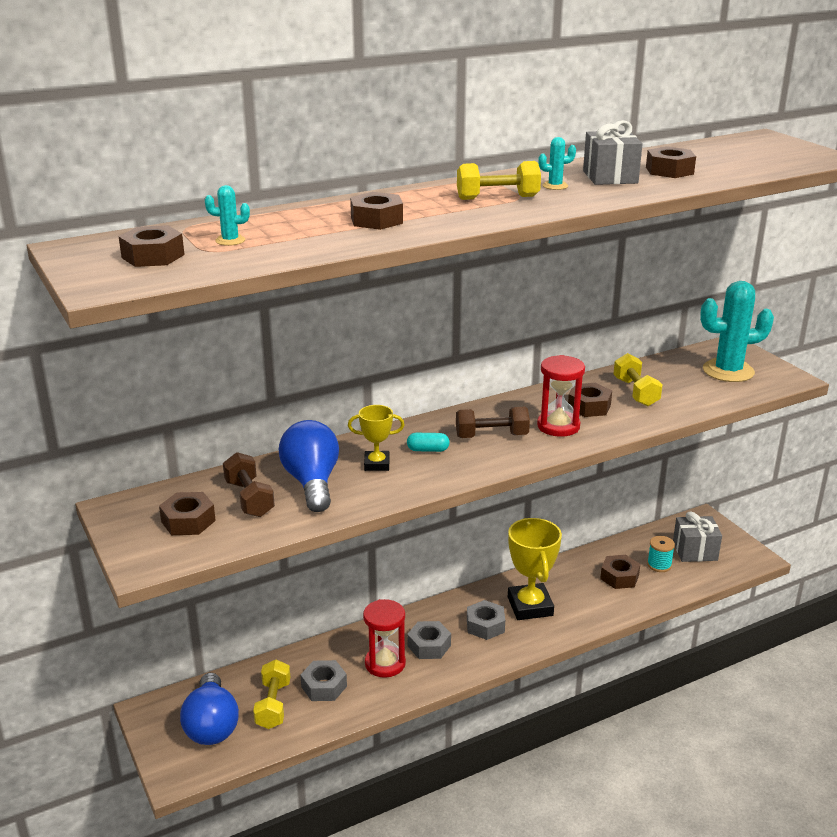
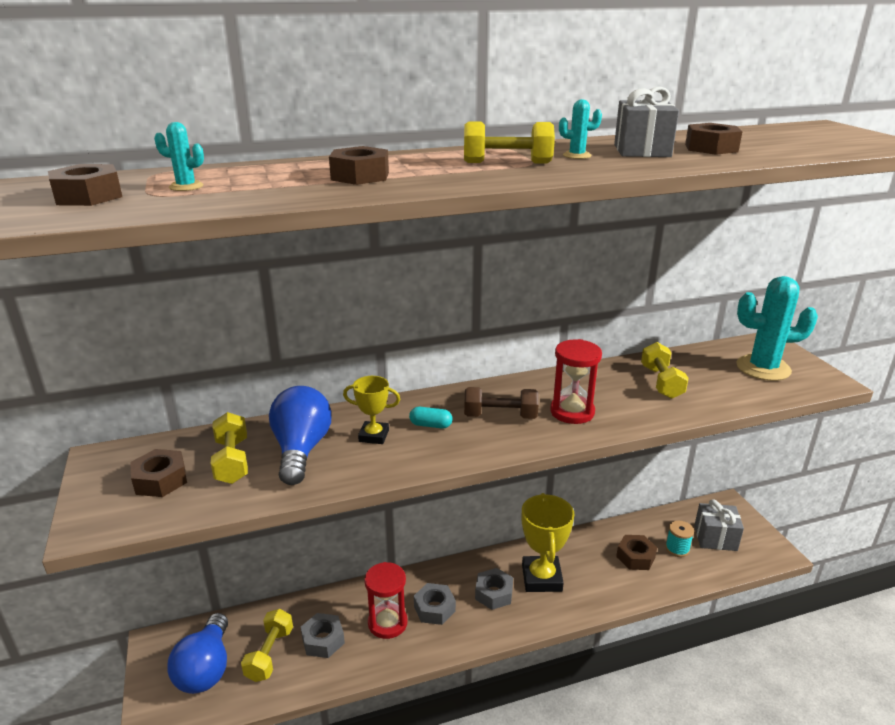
camera: 10 degrees right, 0 degrees up
(249, 499) = (232, 461): brown dumbbell -> yellow dumbbell
(589, 406) = (609, 393): brown nut -> none

